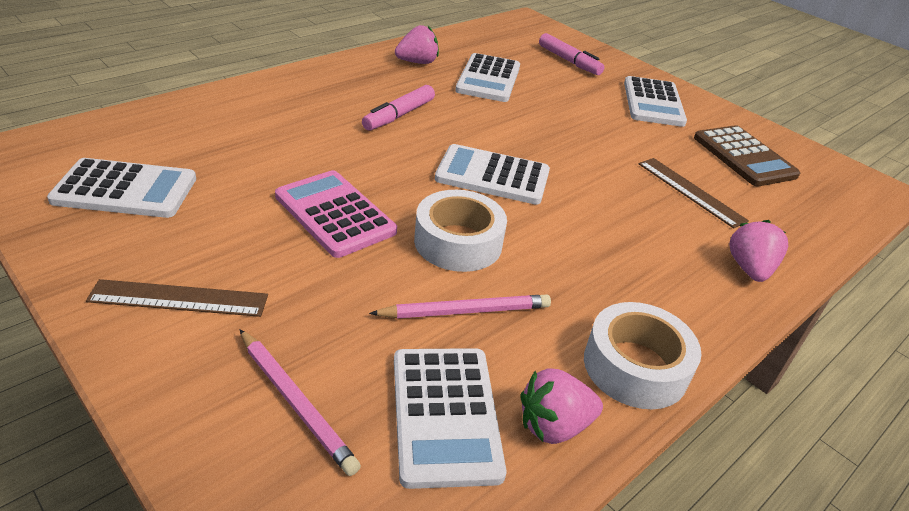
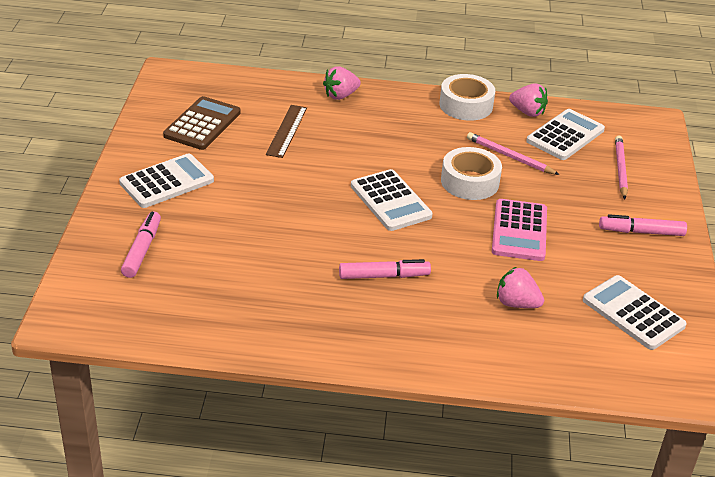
camera: 130 degrees left, 0 degrees up
(179, 298) = (641, 232): brown ruler -> pink marker
(417, 62) = (282, 322): pink strawberry -> pink strawberry (516, 303)
(488, 79) = (252, 271): white calculator -> none

